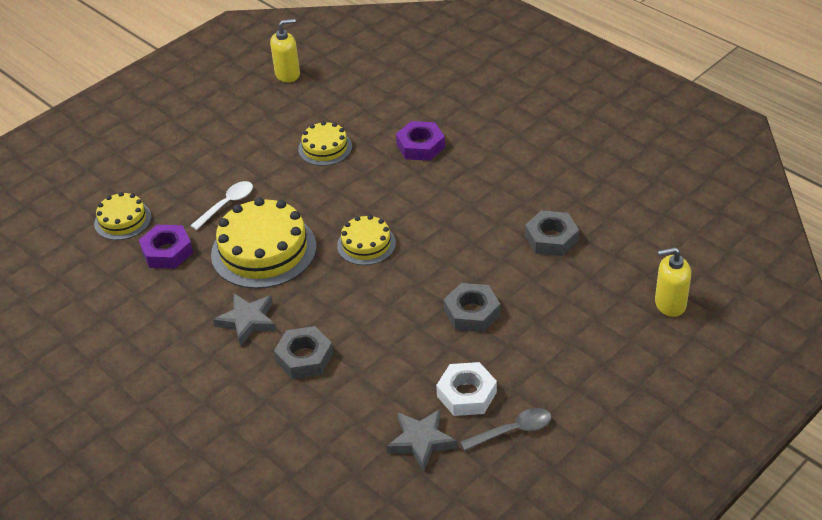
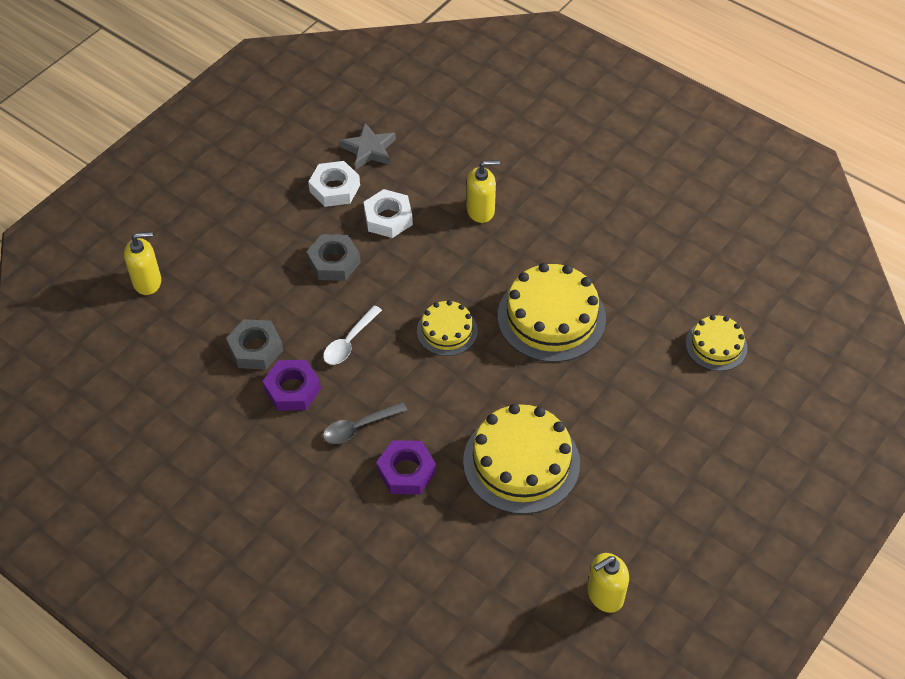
camera: 170 degrees right, 10 degrees up
(167, 252) = (650, 310): purple nut -> purple nut (292, 389)
(227, 205) = (610, 372): white spoon -> white spoon (349, 342)
(247, 321) = (543, 241): grey star -> none
(304, 357) = (481, 210): grey nut -> yellow soap dispenser
(325, 148) = (521, 462): yellow cake -> yellow cake, size x1.80
(409, 355) = (388, 218): none -> white nut
(512, 431) = (296, 162): grey spoon -> grey spoon (359, 427)

